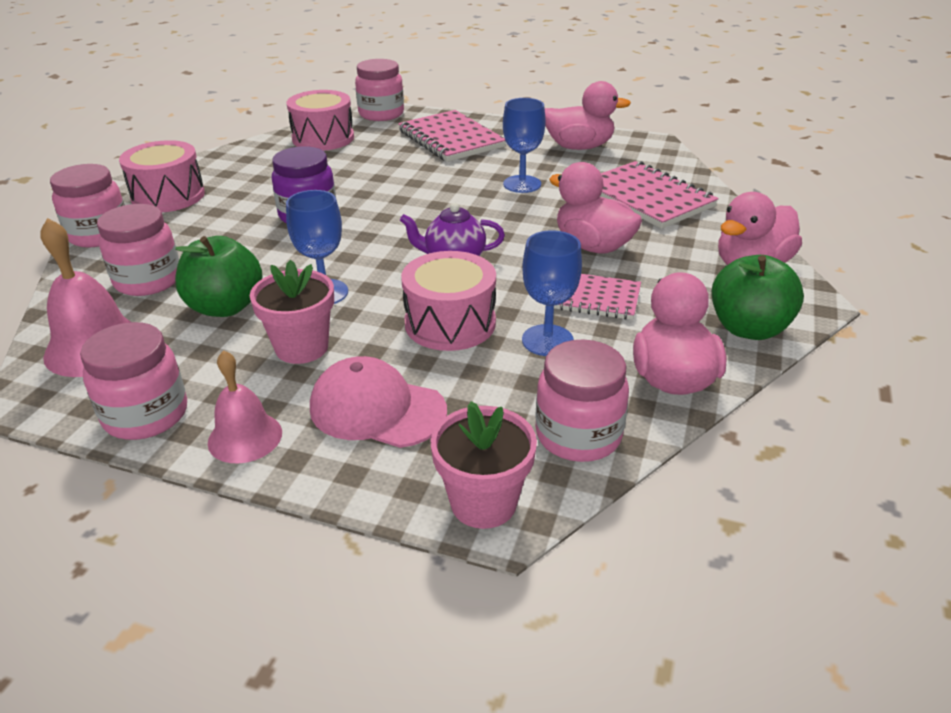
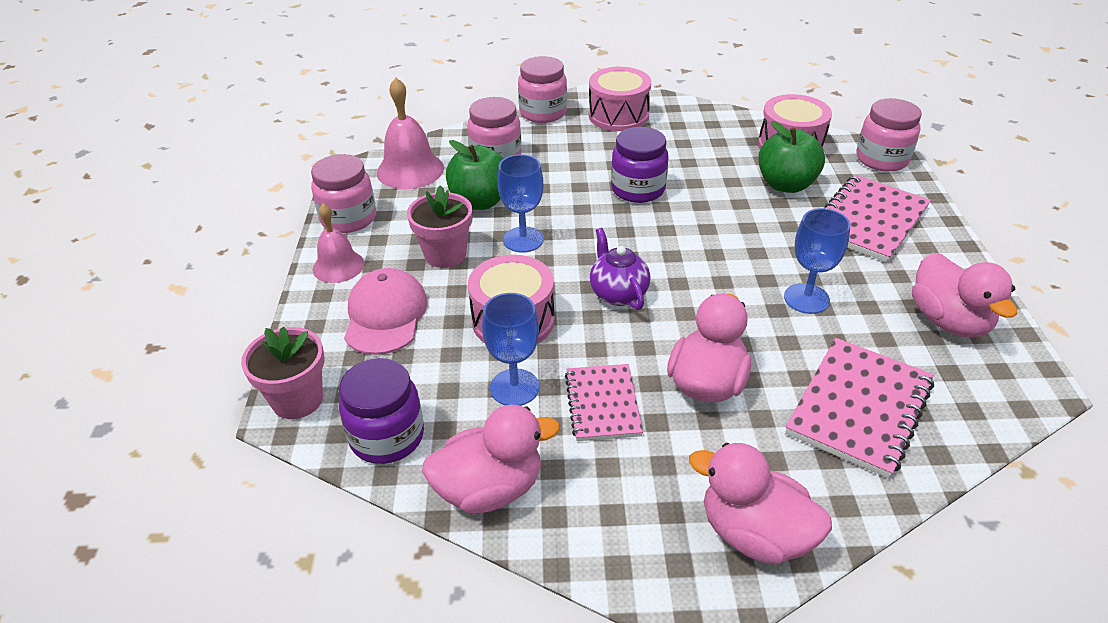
camera: 70 degrees right, 5 degrees up
(578, 435) = (387, 437): pink jar -> purple jar
(748, 328) = (608, 544): green apple -> green apple (786, 185)

